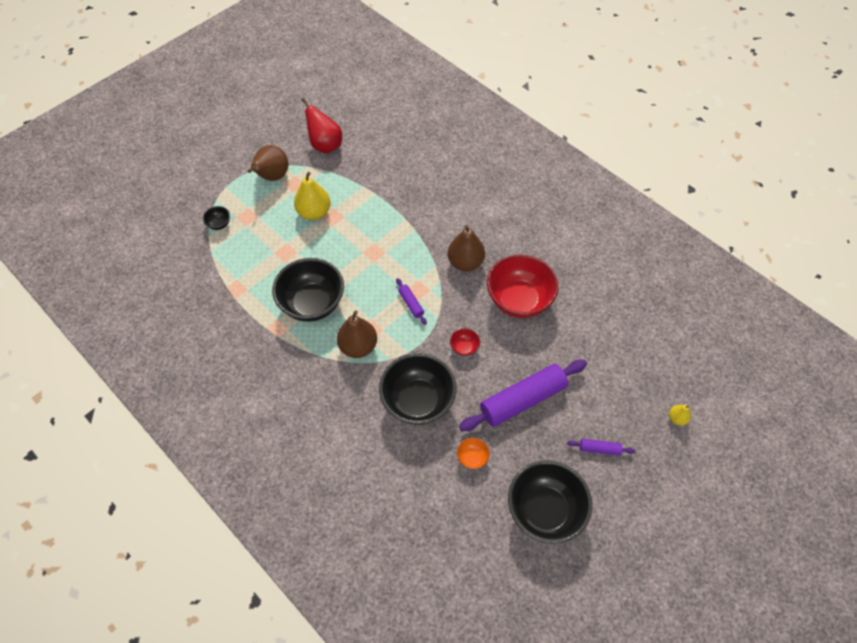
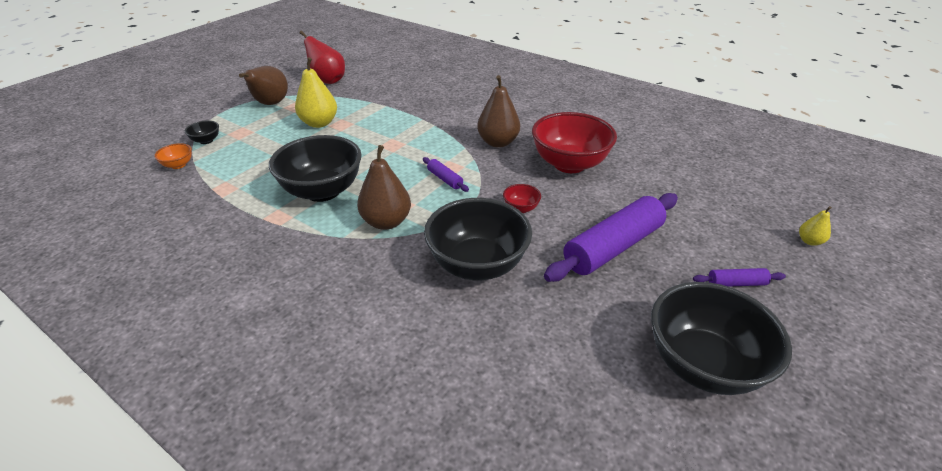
camera: 10 degrees left, 20 degrees down
(472, 458) = (572, 316): orange bowl -> orange bowl (178, 165)

